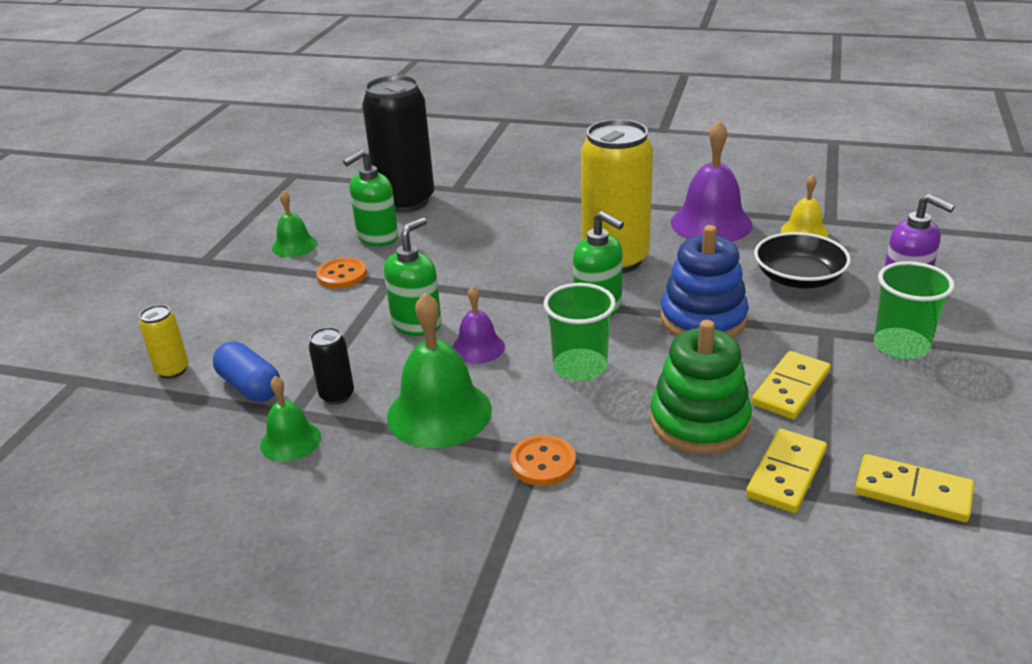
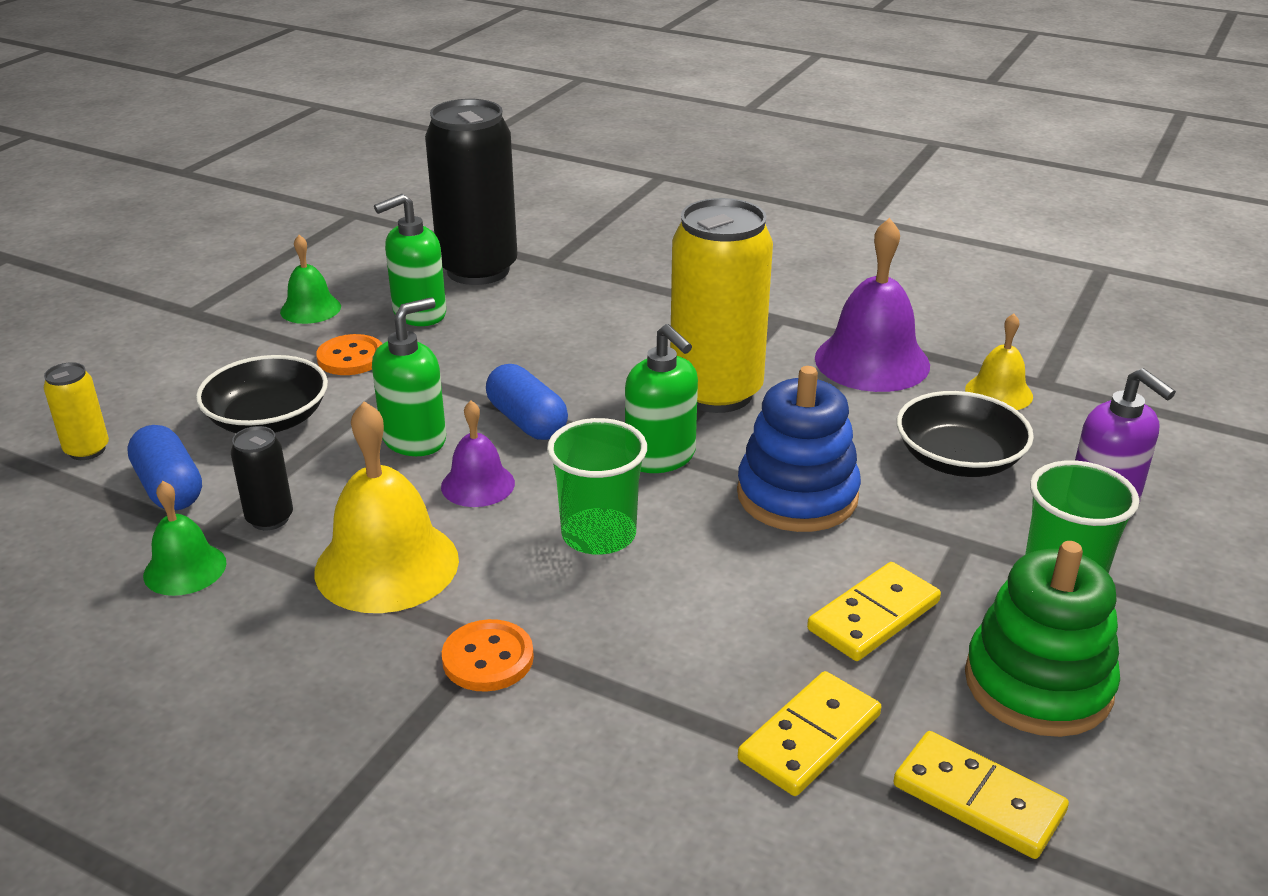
camera: 10 degrees right, 0 degrees up
(301, 327) = (268, 419): none -> black bowl
(439, 413) = (387, 565): green bell -> yellow bell
(492, 299) = (527, 421): none -> blue capsule
(699, 422) = (723, 641): green stacking toy -> green stacking toy (1038, 684)

